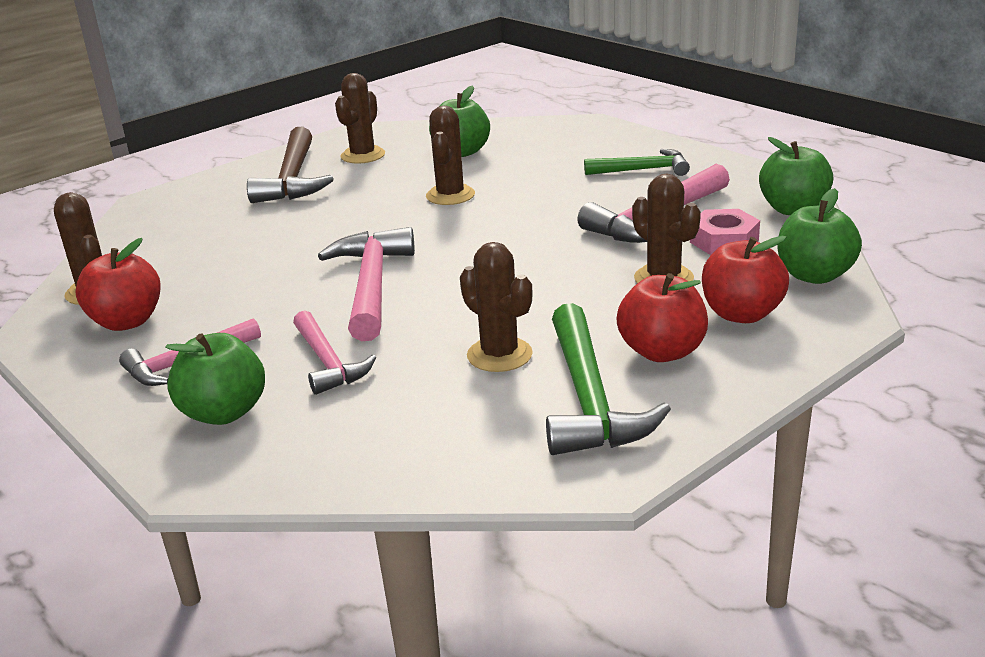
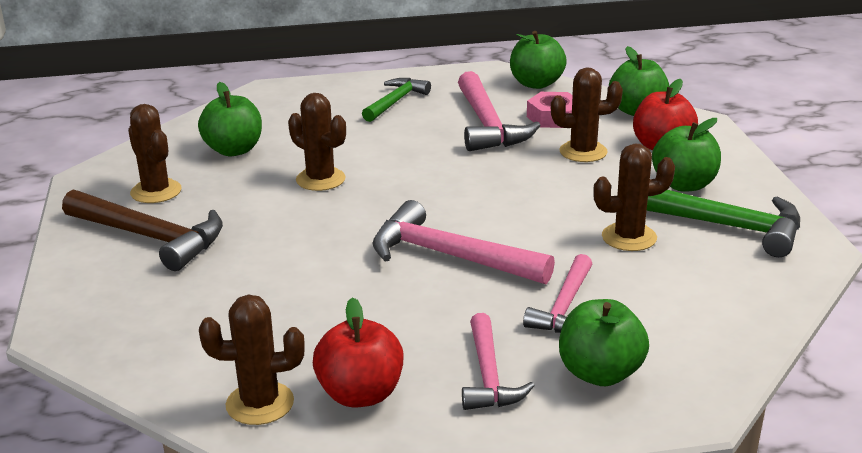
camera: 60 degrees left, 0 degrees up
(328, 362) = (564, 307): pink hammer -> pink hammer turned 105 degrees clockwise
(662, 352) = (684, 185): red apple -> green apple

